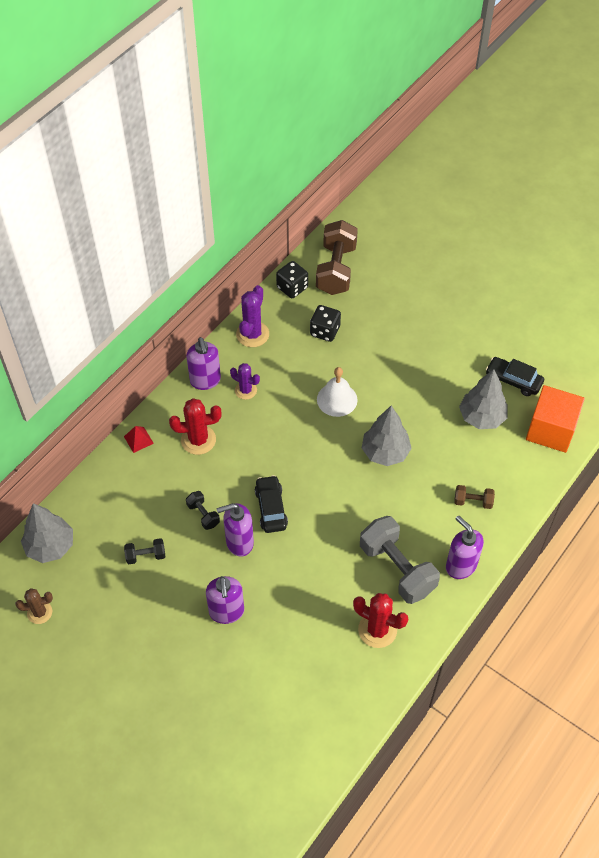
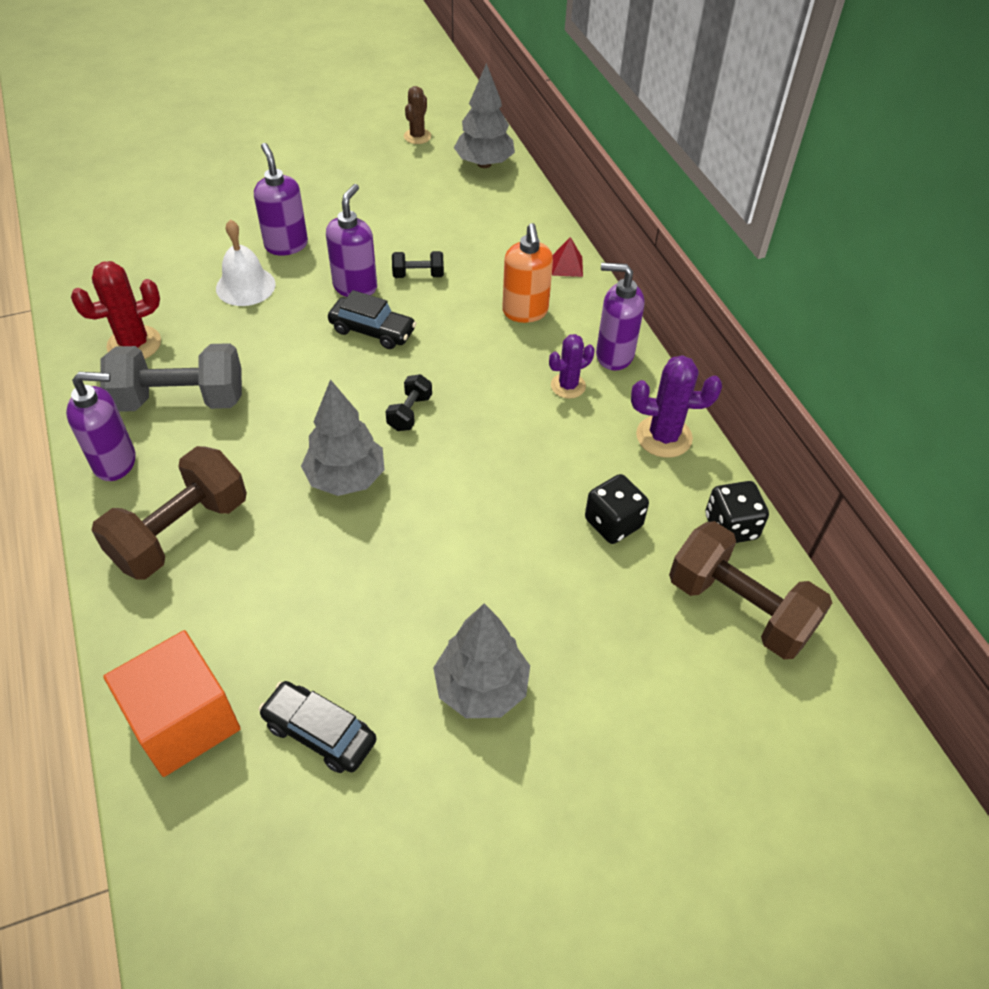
camera: 120 degrees right, 5 degrees down
(146, 555) = (410, 217): black dumbbell -> black dumbbell (410, 412)
(198, 440) = (525, 312): red cactus -> orange soap dispenser
(226, 612) = (286, 245): purple soap dispenser -> purple soap dispenser turned 45 degrees clockwise
(252, 334) = (664, 437): purple cactus -> purple cactus turned 45 degrees counterclockwise
(337, 399) = (477, 472): white bell -> white bell (245, 286)
(473, 501) = (180, 532): brown dumbbell -> brown dumbbell, size x2.14
(481, 417) = (295, 634): grey tree -> grey tree (481, 688)
(513, 380) = (319, 733): black car -> black car turned 120 degrees counterclockwise

